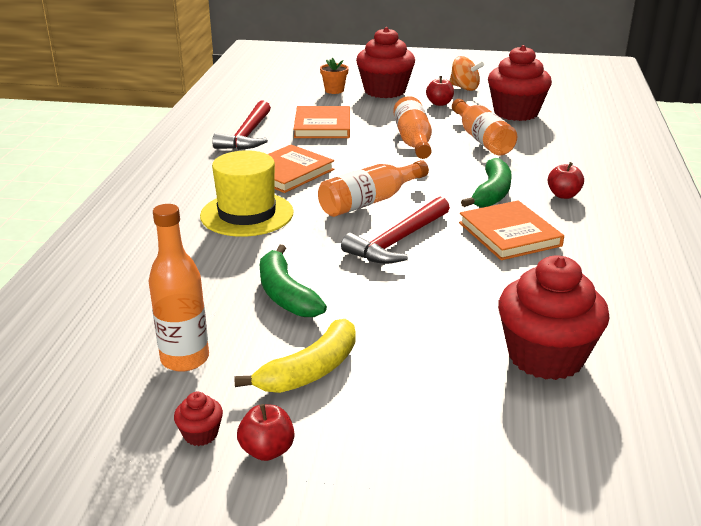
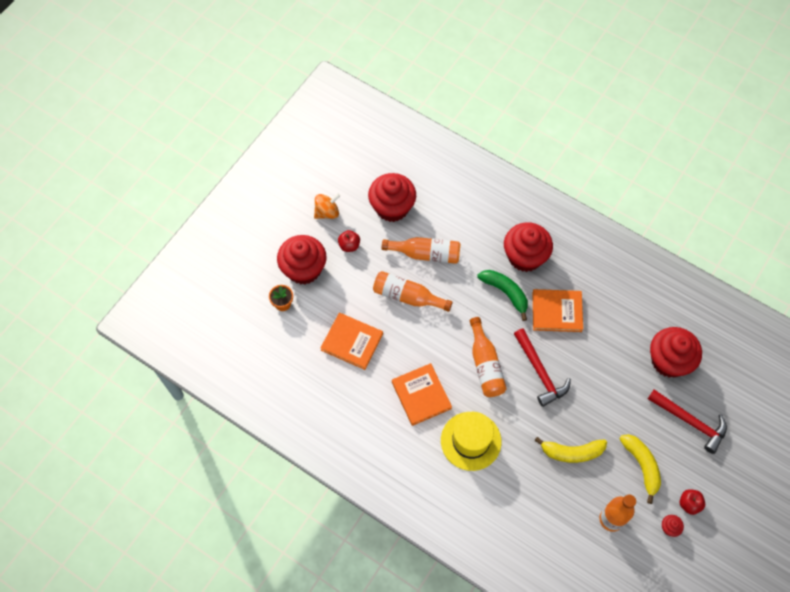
camera: 65 degrees left, 35 degrees up
(247, 135) = (344, 398): red hammer -> red hammer (690, 422)
(286, 294) = (572, 452): green banana -> yellow banana
(563, 195) = (525, 256): red apple -> red cupcake

